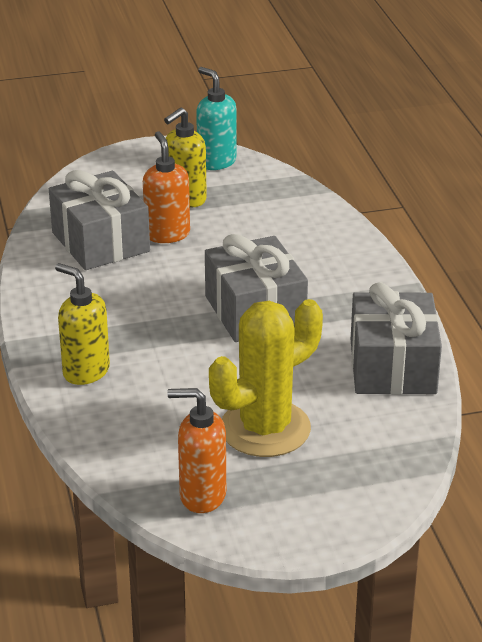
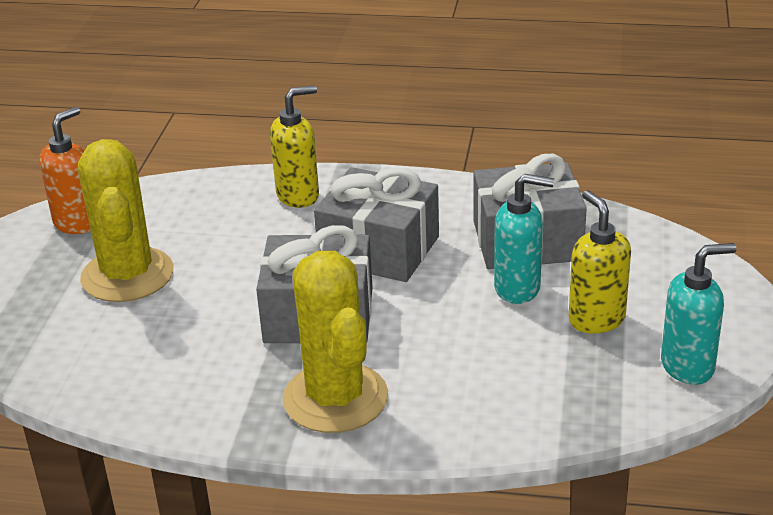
camera: 115 degrees right, 0 degrees up
(167, 234) = (518, 288): orange soap dispenser -> turquoise soap dispenser
(342, 279) = (335, 398): none -> yellow cactus
(393, 366) = (143, 385): grey gift -> grey gift (379, 249)

